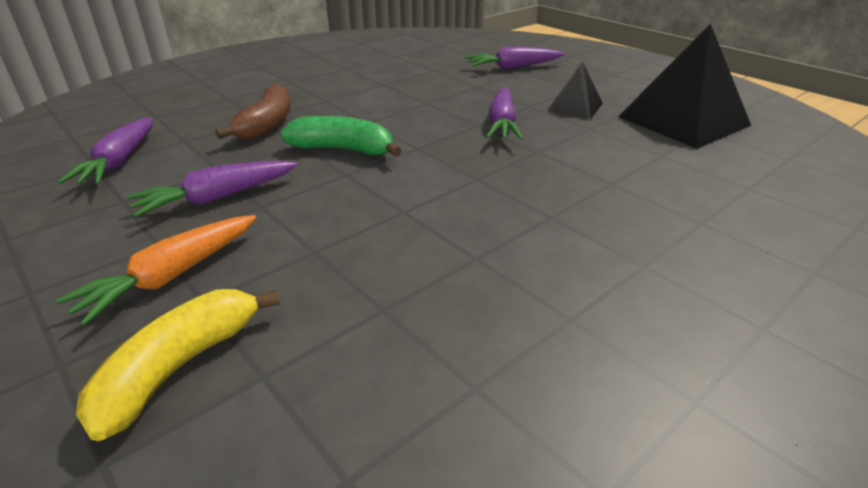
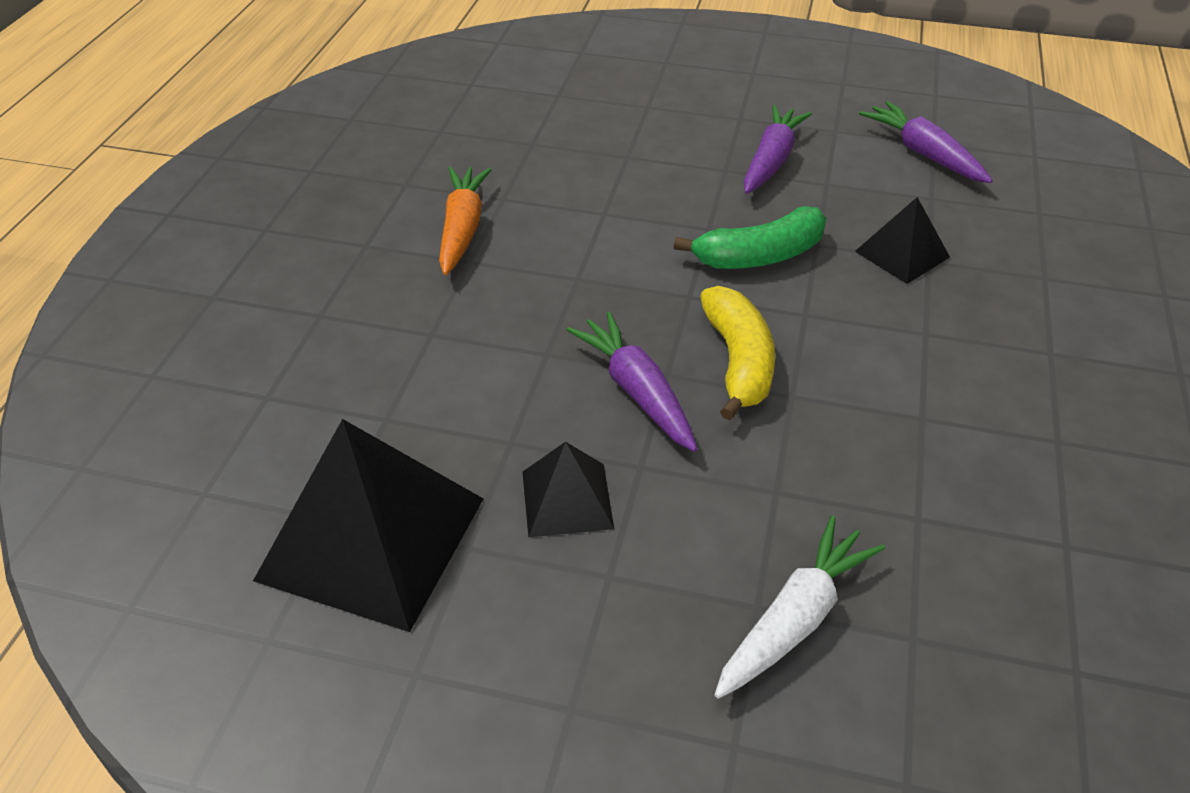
camera: 145 degrees right, 10 degrees up
(172, 276) = (691, 108): orange carrot -> orange carrot (462, 229)
(180, 367) = (605, 82): yellow banana -> yellow banana (738, 362)
(266, 125) = (902, 254): brown banana -> black pyramid
(513, 67) = (794, 620): purple carrot -> white carrot

